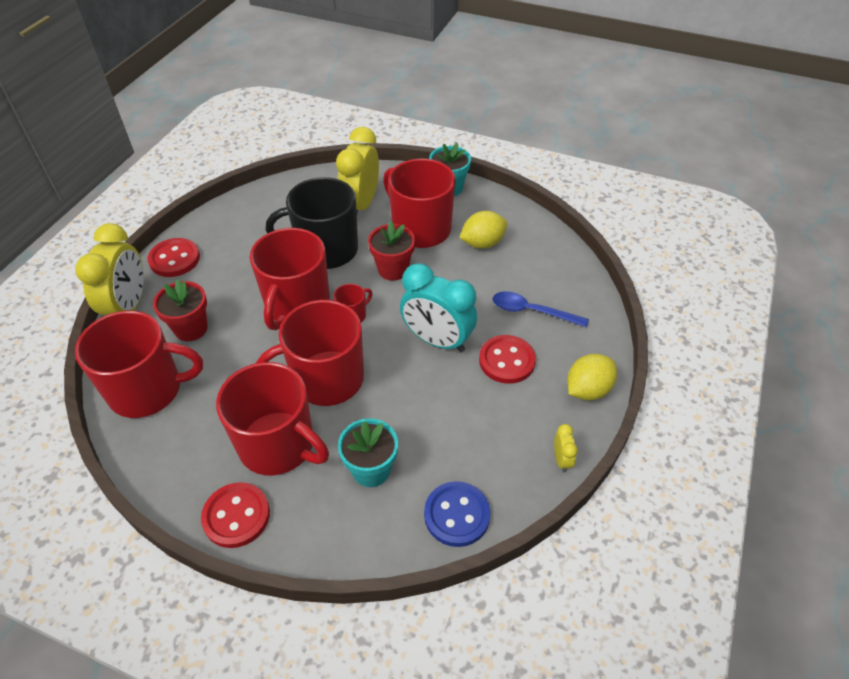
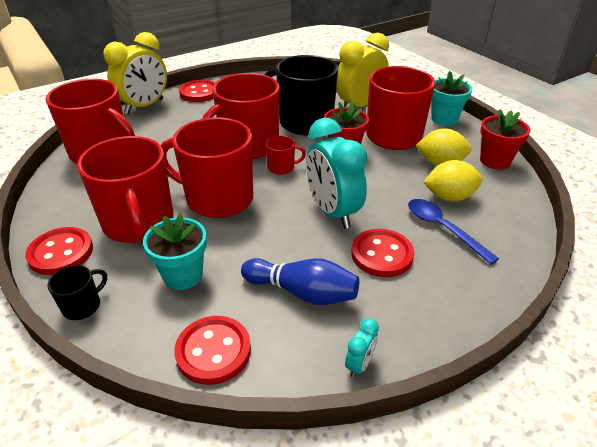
camera: 35 degrees right, 10 degrees down
(191, 329) = (165, 131): red flower pot -> red flower pot (495, 161)
(315, 547) = (83, 306): none -> black mug
(457, 515) = (213, 351): blue button -> red button
(477, 428) = (302, 292): none -> blue bowling pin
(561, 460) = (359, 364): yellow clock -> turquoise clock
(587, 390) = (445, 318): yellow lemon -> yellow lemon (449, 197)

